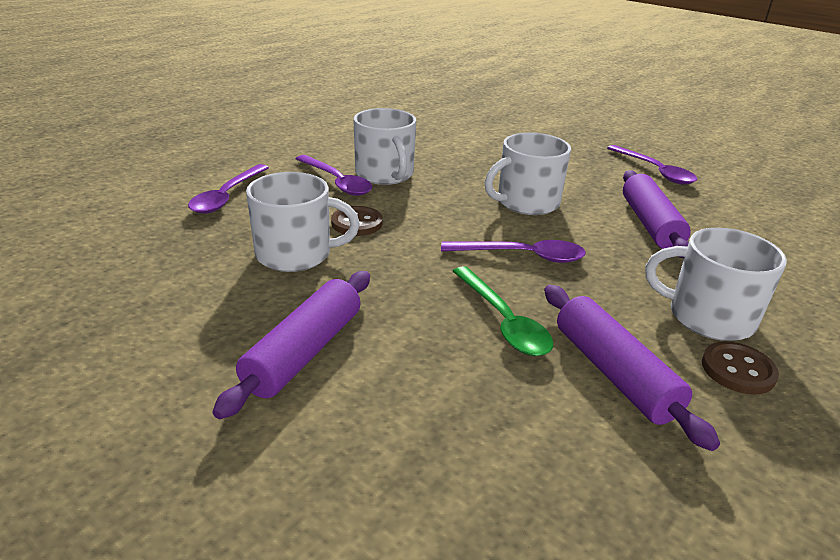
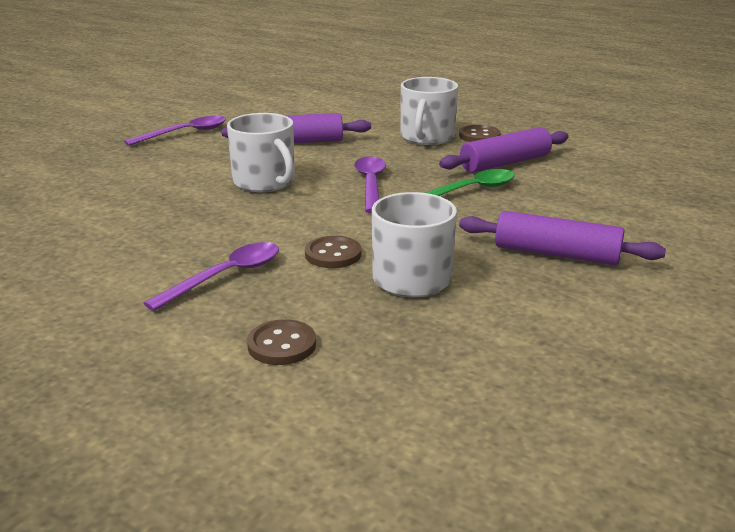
camera: 95 degrees left, 5 degrees down
(227, 196) = (282, 345): purple spoon -> brown button
(385, 174) = (200, 250): white mug -> none

